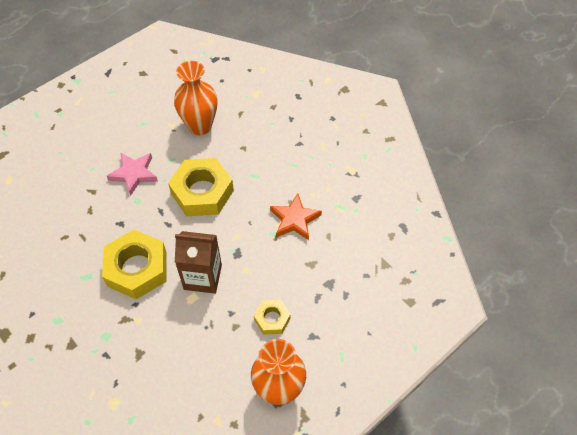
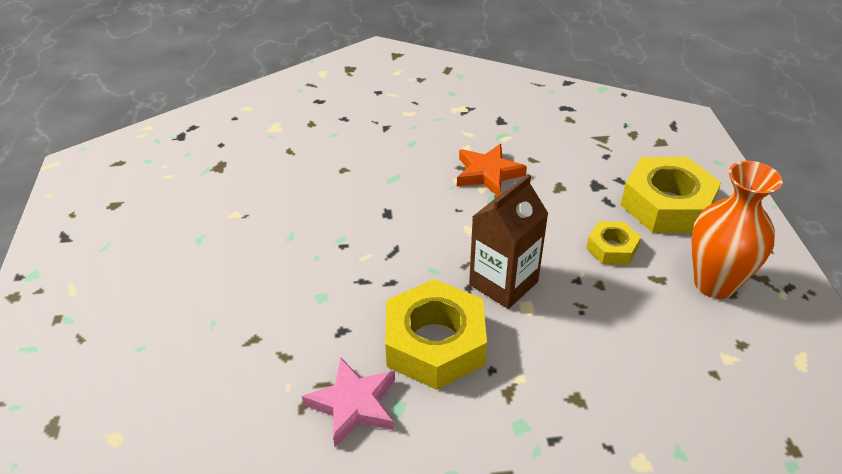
camera: 55 degrees left, 15 degrees down
(134, 174) = (274, 282): pink star -> pink star (354, 404)
(200, 126) = (268, 190): orange vase -> none
(202, 192) = (373, 230): yellow nut -> yellow nut (666, 205)

